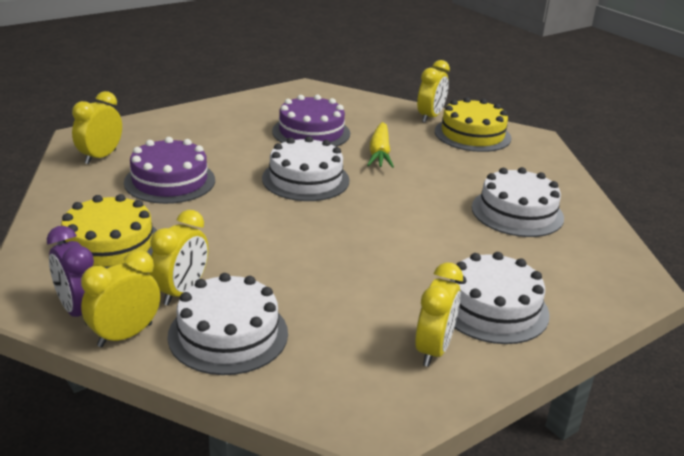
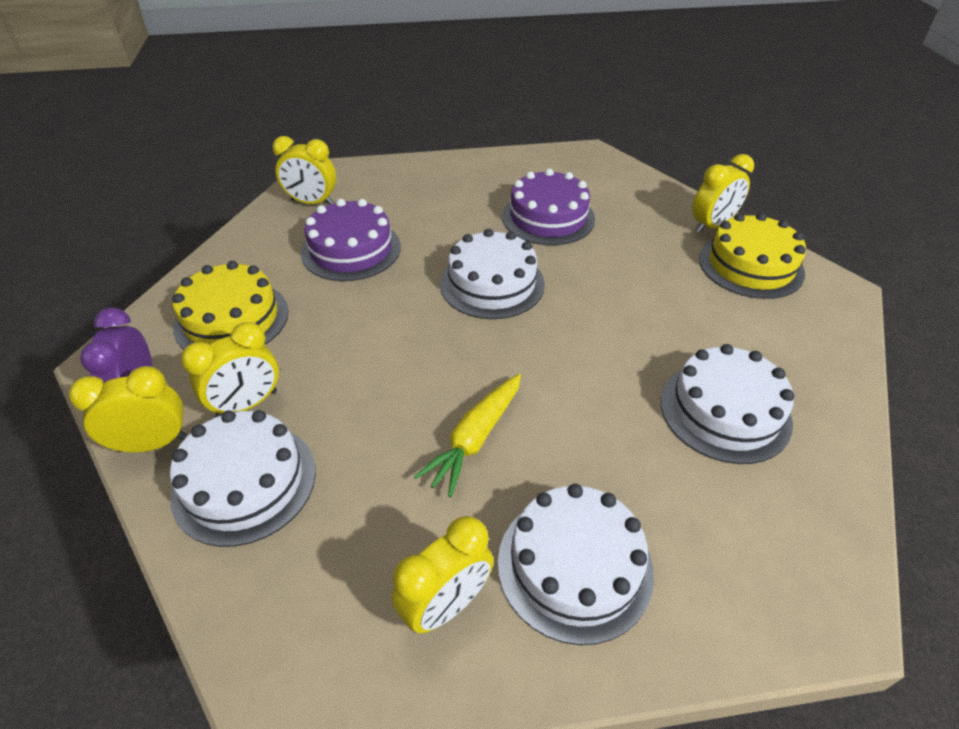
camera: 30 degrees right, 15 degrees up
(100, 157) = (312, 203): yellow clock -> yellow clock turned 135 degrees counterclockwise
(379, 153) = (607, 266): yellow carrot -> yellow carrot (475, 438)

